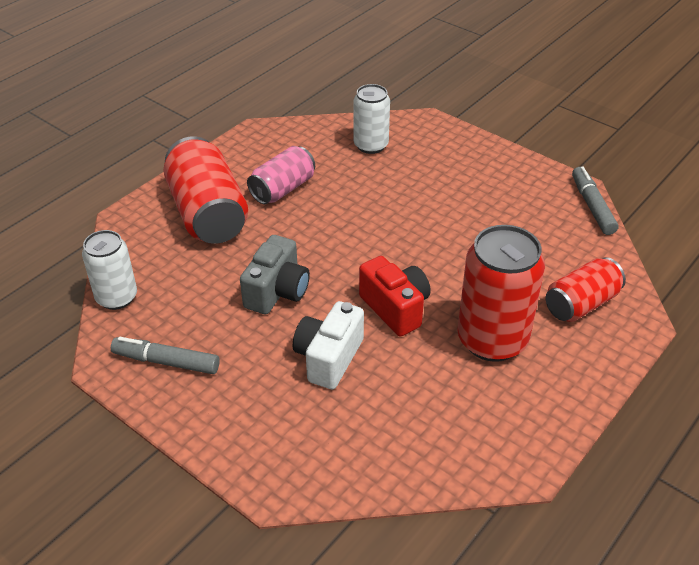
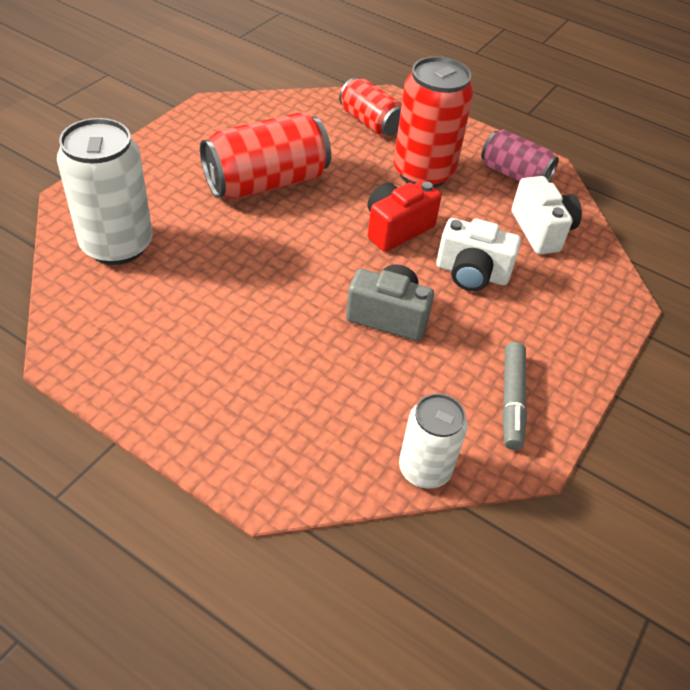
camera: 100 degrees left, 5 degrees up
(207, 213) = (254, 395): red can -> red can (266, 182)
(283, 189) = (203, 323): pink can -> pink can (514, 174)
(371, 145) = (117, 245): white can -> white can, size x1.62
(396, 433) = (541, 231): none -> white camera
(592, 206) = (238, 102): grey marker -> none

